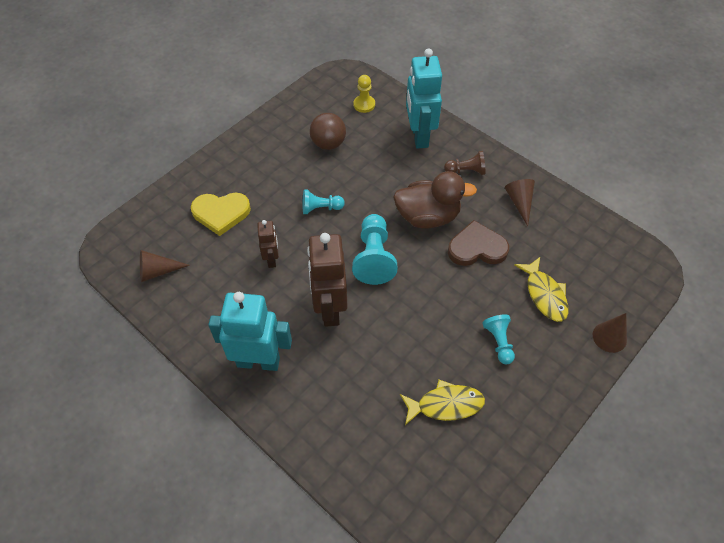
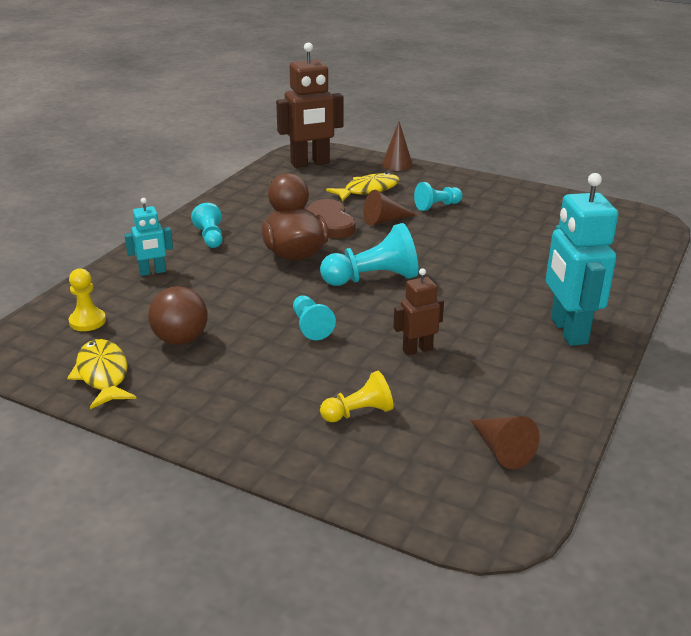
camera: 105 degrees left, 25 degrees down
(221, 213) = (358, 413): yellow heart -> yellow pawn
(330, 309) = (463, 296): brown robot -> brown robot (310, 163)
(419, 136) = (152, 272): turquoise robot -> turquoise robot, size x0.53
(445, 405) = (523, 224): yellow fish -> yellow fish (103, 375)
(466, 171) = (210, 237): brown pawn -> turquoise pawn
(519, 203) = (251, 206): brown cone -> brown cone (384, 220)

